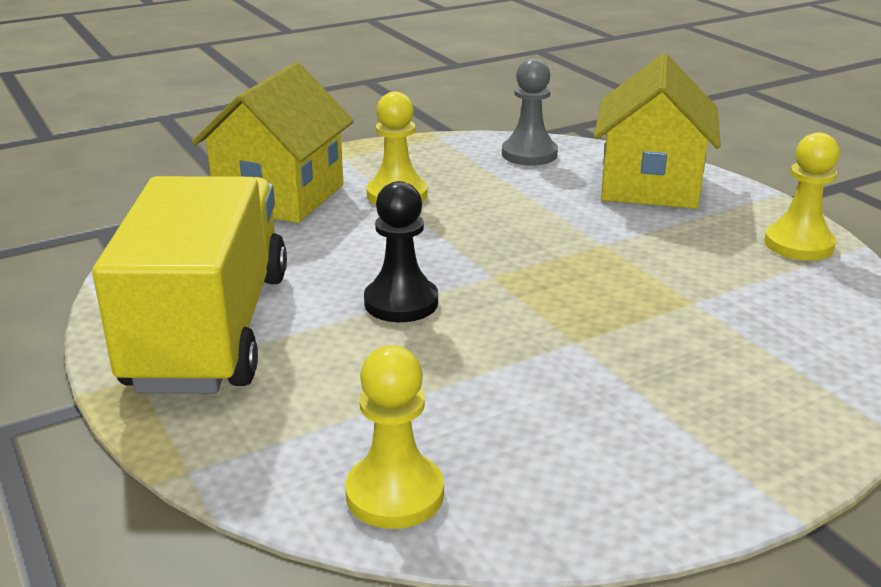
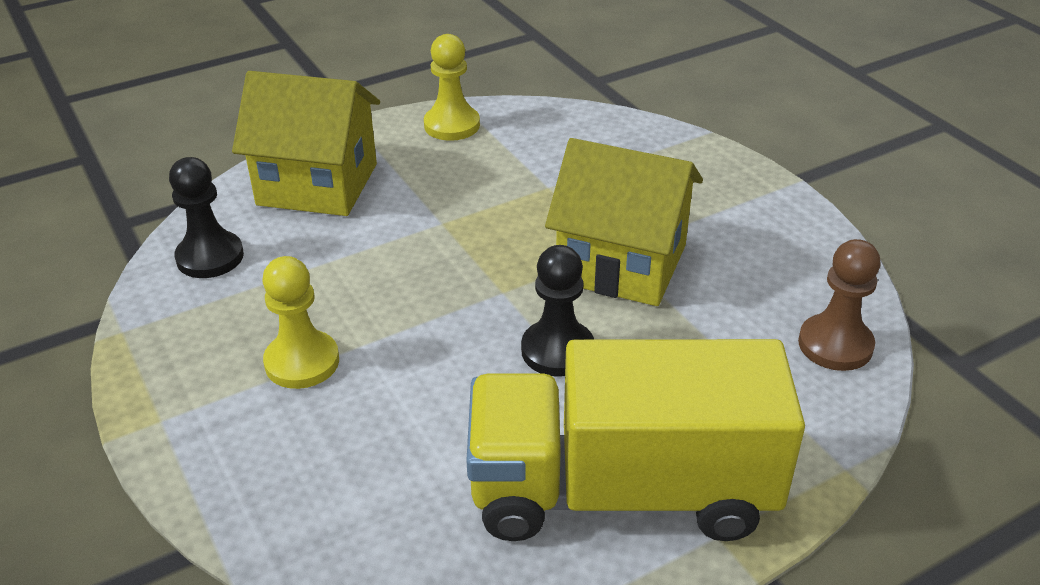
camera: 90 degrees left, 10 degrees up
(280, 196) = (282, 471): yellow house -> yellow house (621, 263)
(395, 494) = (835, 345): yellow pawn -> brown pawn
(529, 154) = (210, 257): grey pawn -> black pawn

